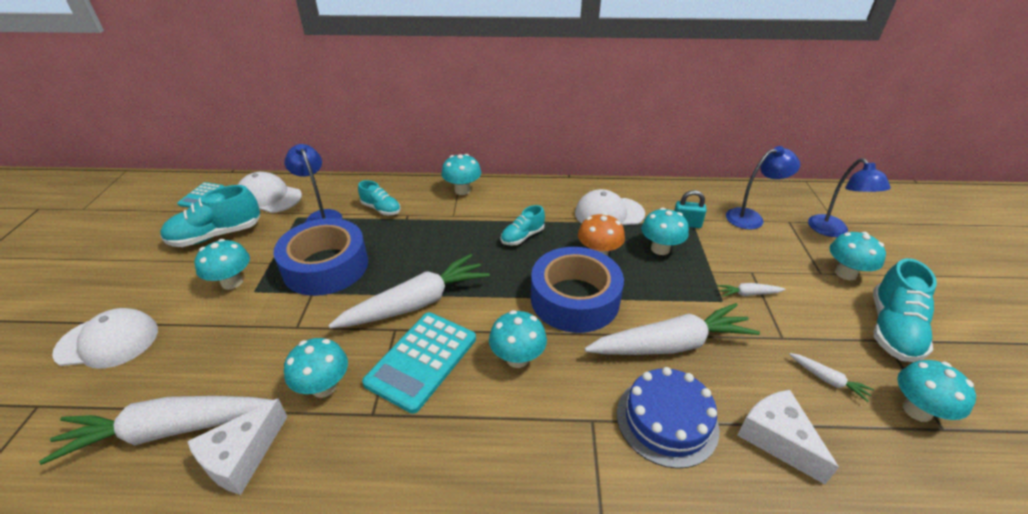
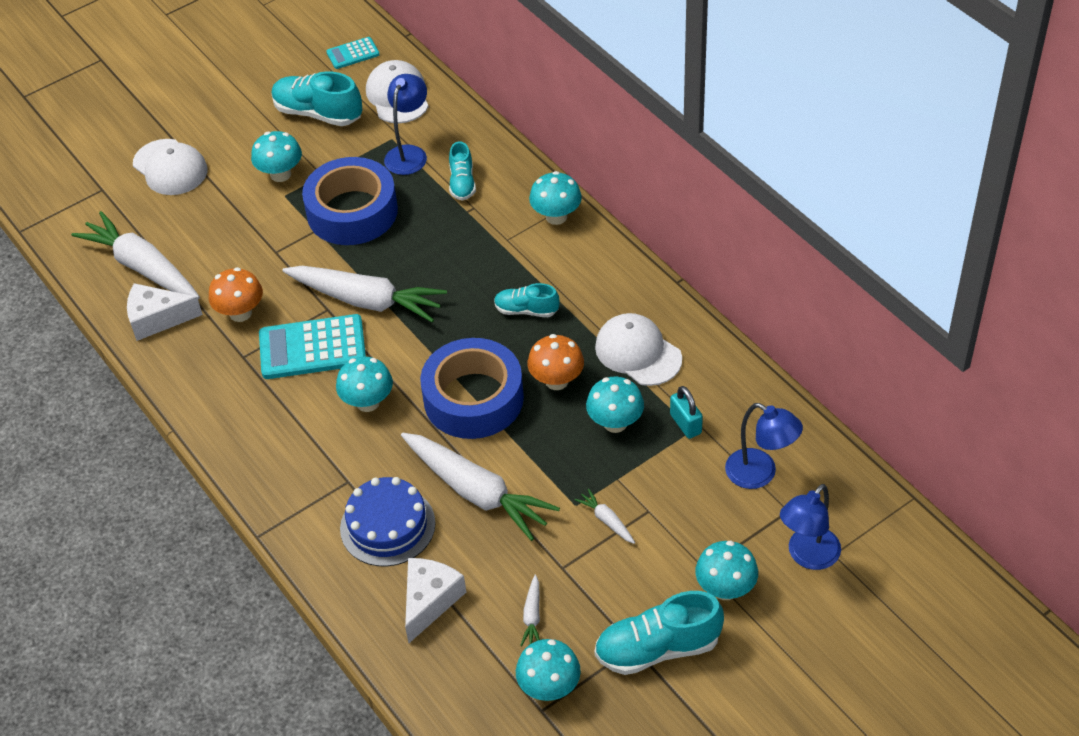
camera: 55 degrees right, 10 degrees up
(324, 387) = (240, 313): turquoise mushroom -> orange mushroom

